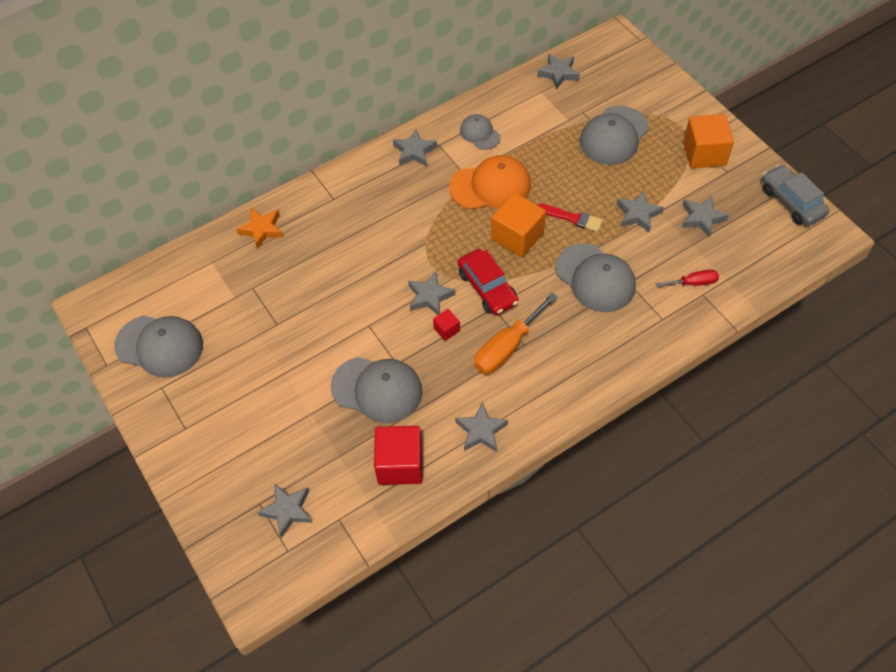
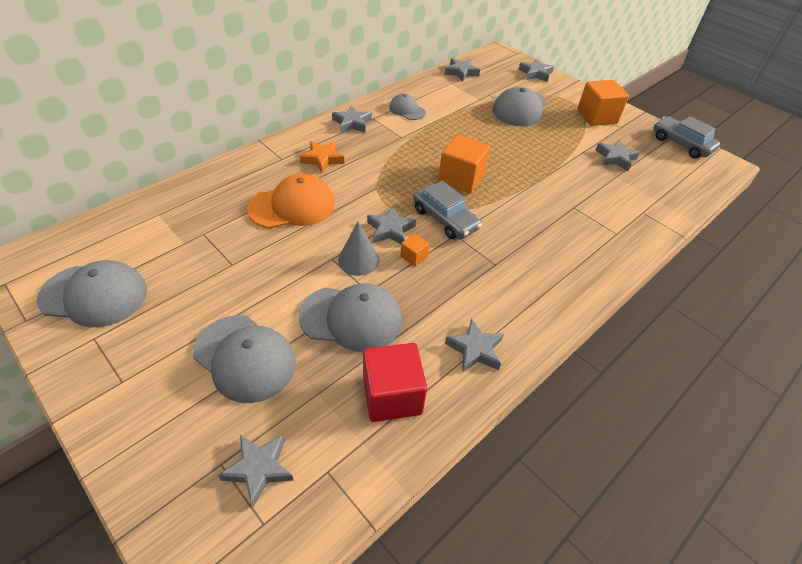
camera: 15 degrees left, 10 degrees down
(262, 229) = (211, 185): orange star -> orange star (322, 159)
(393, 329) = (358, 260): none -> grey cone
(446, 329) = (414, 257): red cube -> orange cube
(487, 288) = (445, 219): red car -> grey car
(490, 186) = (426, 144): orange cap -> orange cap (292, 206)
(507, 347) = (479, 267): orange screwdriver -> none
(572, 218) = (506, 163): red brush -> none
(595, 278) = (542, 205): grey cap -> grey cap (245, 358)
(638, 214) = (561, 158): grey star -> grey star (535, 73)
(693, 283) = (630, 204): red screwdriver -> none

